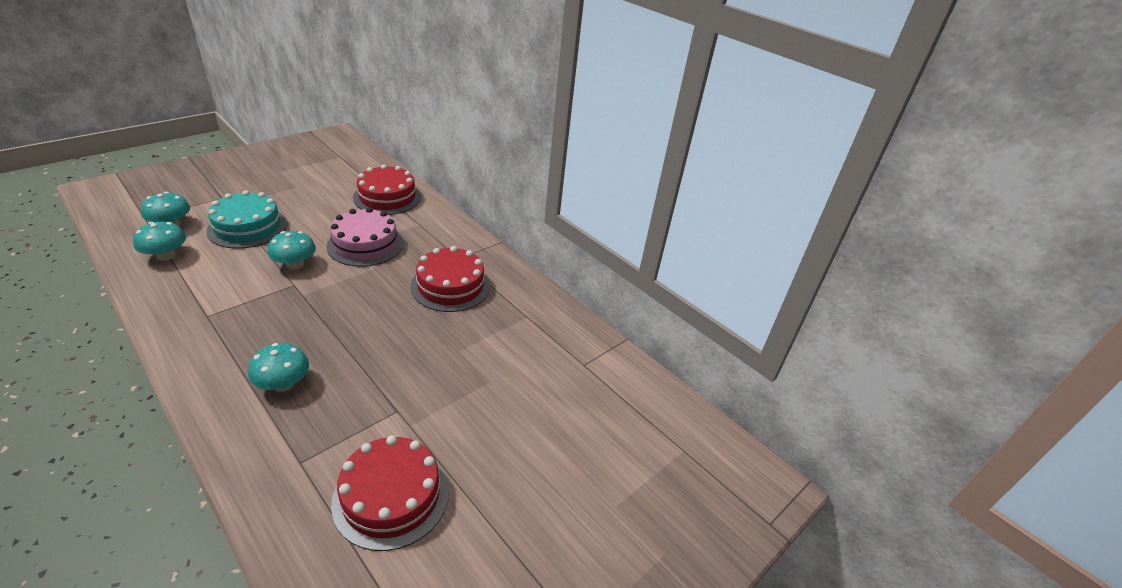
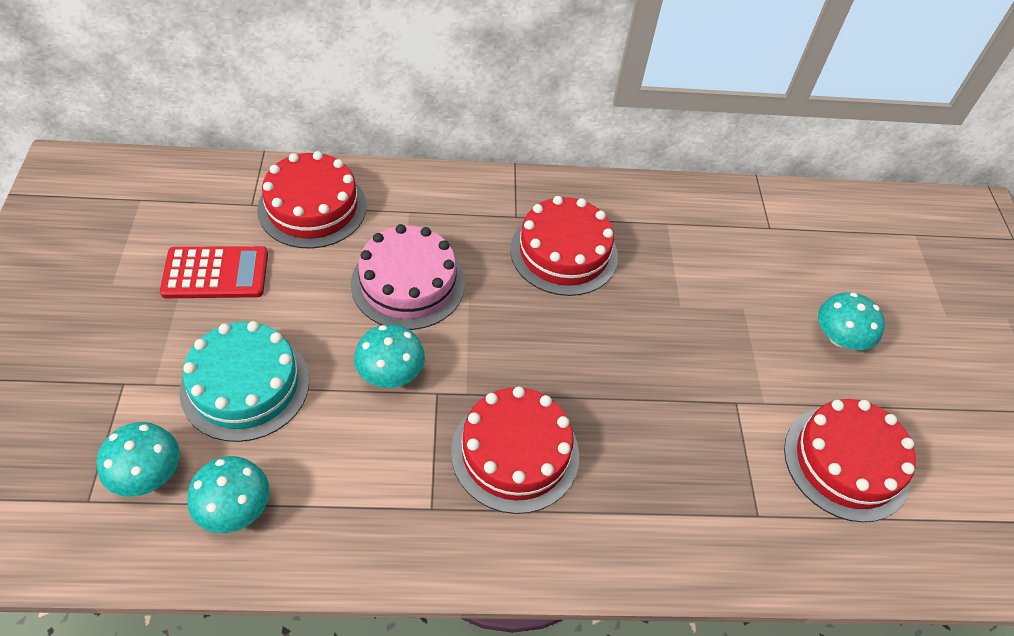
camera: 50 degrees left, 15 degrees up
(271, 329) = (515, 453): none -> red cake
(283, 384) = (625, 481): turquoise mushroom -> turquoise mushroom (839, 337)
(313, 191) = (215, 273): none -> red calculator

